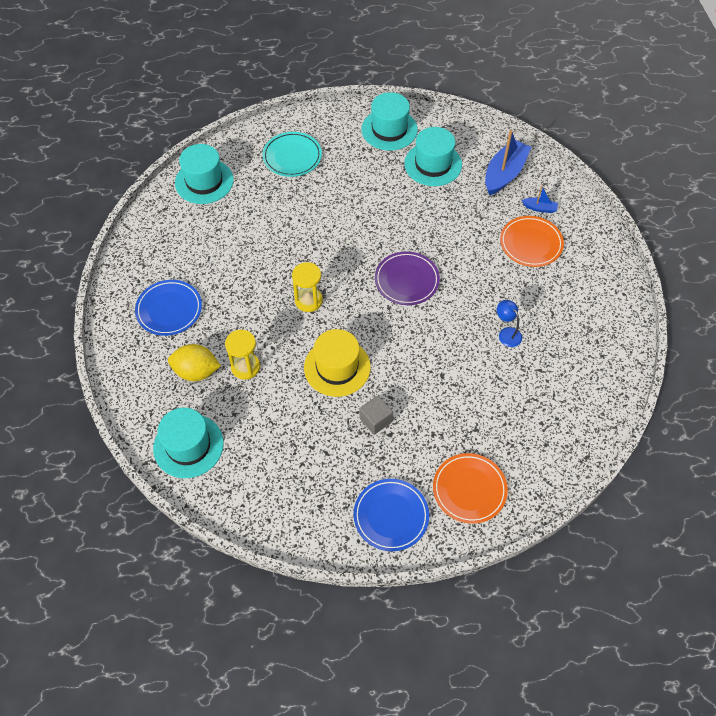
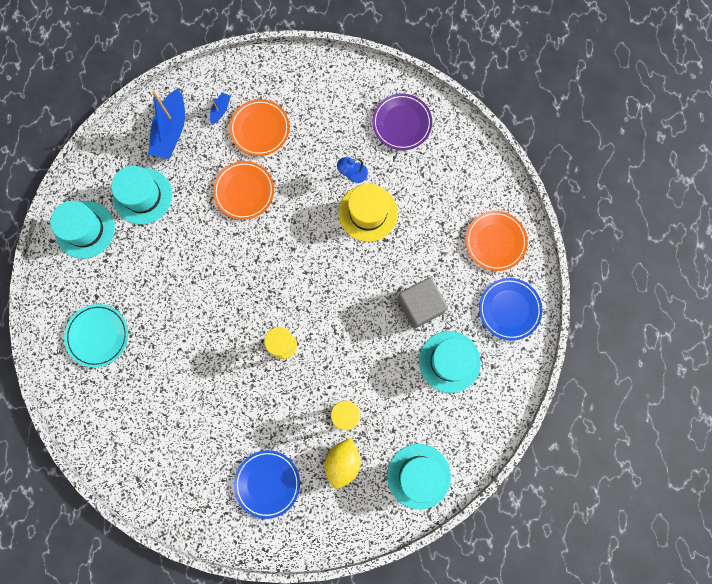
camera: 80 degrees left, 20 degrees up
(204, 181) = (110, 433): turquoise hat -> turquoise hat (449, 361)
(337, 367) = (361, 330): yellow hat -> yellow hat (368, 213)
(375, 420) = (420, 306): grey cube -> grey cube, size x1.66
(407, 280) = (279, 250): purple plate -> purple plate (401, 123)
(460, 241) = (244, 191): none -> orange plate
(504, 174) = (171, 131): blue boat -> blue boat turned 120 degrees counterclockwise

